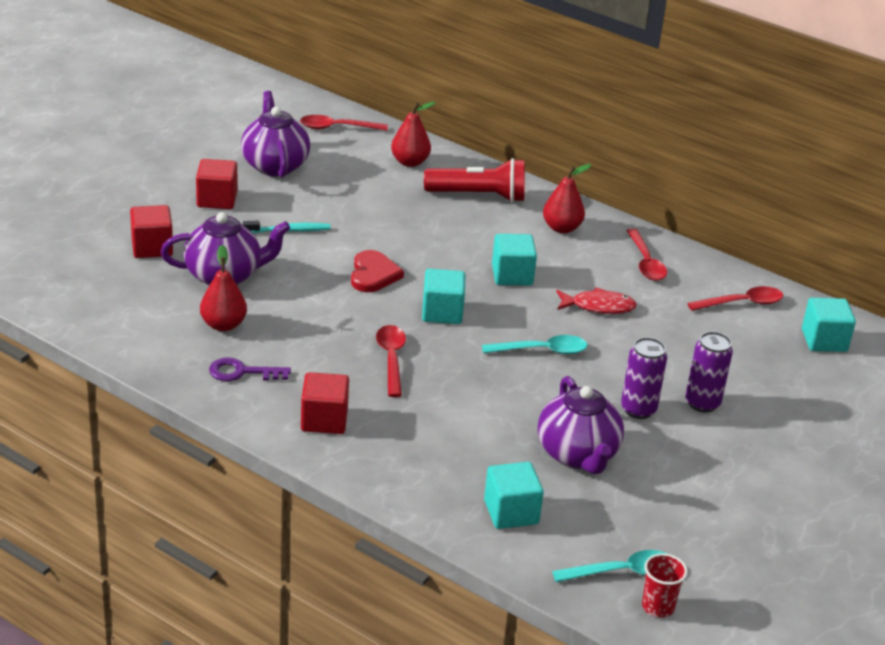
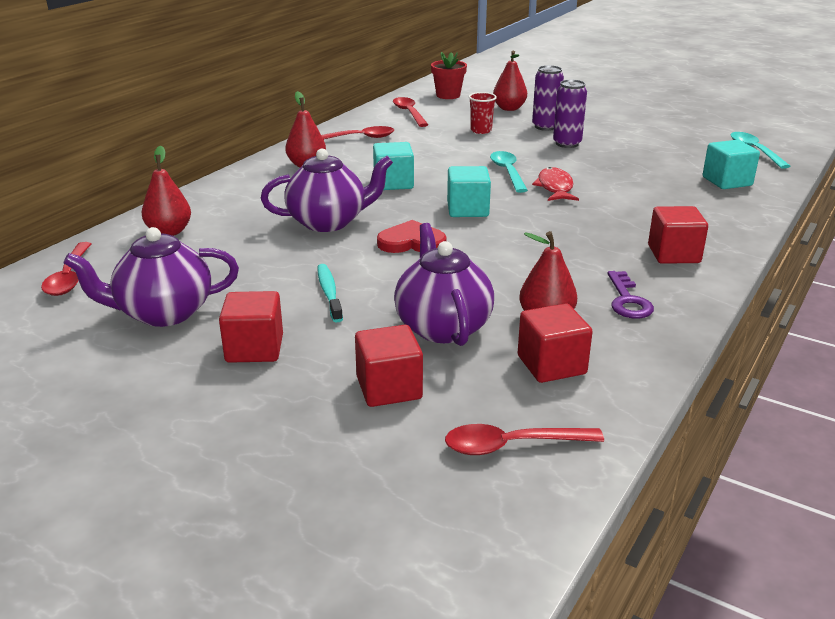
camera: 90 degrees left, 5 degrees down
(158, 316) = (551, 365): none -> red cube
(391, 359) = (557, 228): red spoon -> red spoon (512, 445)
(479, 196) = (247, 198): red flashlight -> none
(577, 455) = (638, 161): purple teapot -> purple teapot (328, 222)
(599, 306) = (432, 153): red fish -> red fish (555, 188)
(658, 607) = (777, 143): red cup -> red cup (481, 130)
(775, 384) = (509, 108): none -> red pear
(824, 340) = (448, 95): turquoise cube -> red flower pot

